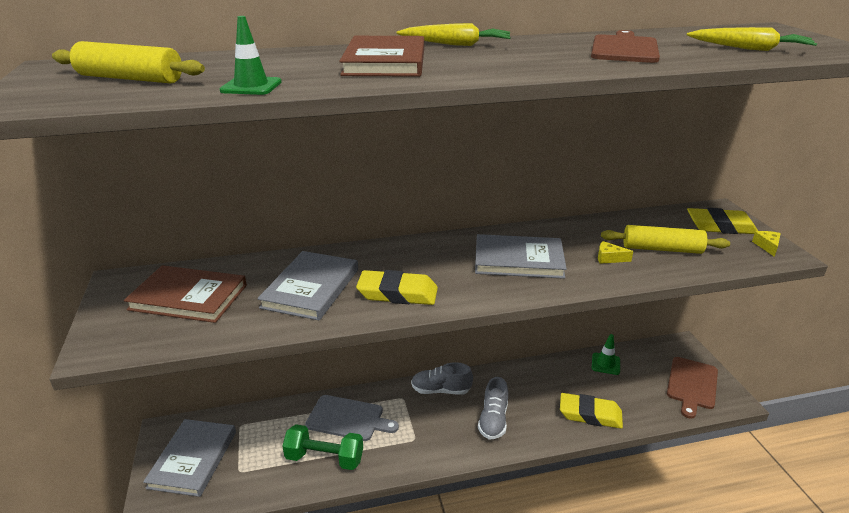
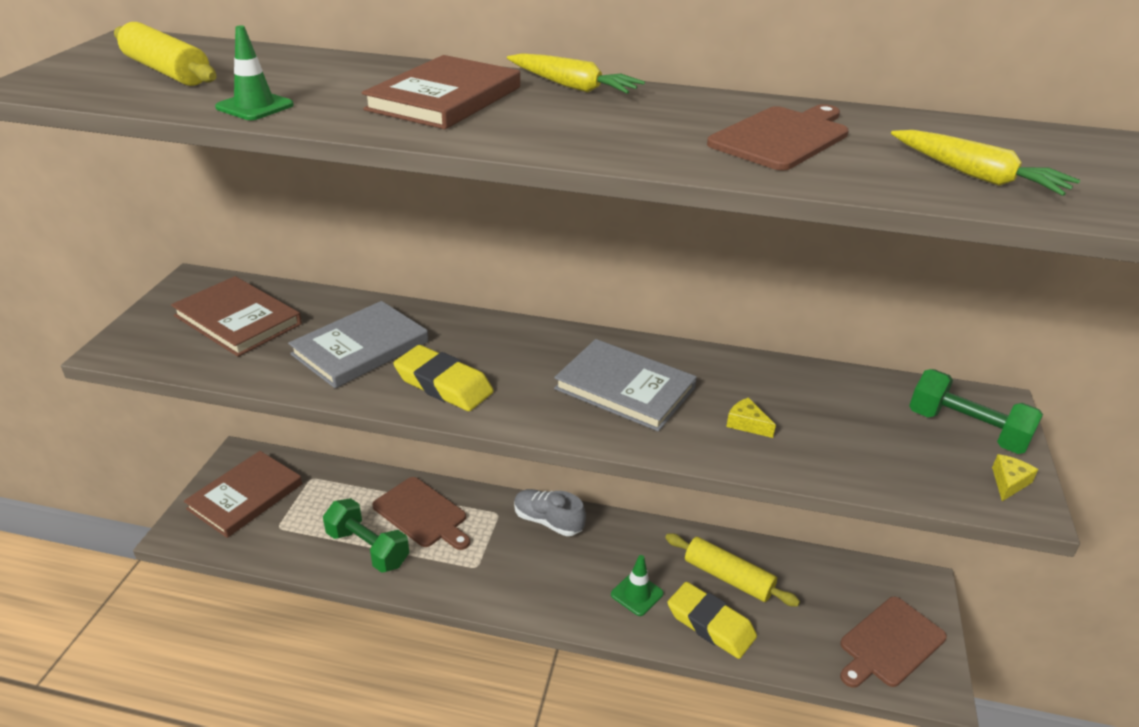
camera: 25 degrees right, 5 degrees up
(193, 459) = (245, 496): grey book -> brown book
(348, 418) = (422, 514): grey cutting board -> brown cutting board
(493, 420) = (582, 582): grey shoe -> none
(605, 364) = (786, 568): green traffic cone -> green traffic cone (637, 594)
(662, 249) = (836, 435): yellow rolling pin -> yellow rolling pin (728, 577)
(720, 226) = (966, 430): yellow eraser -> green dumbbell

